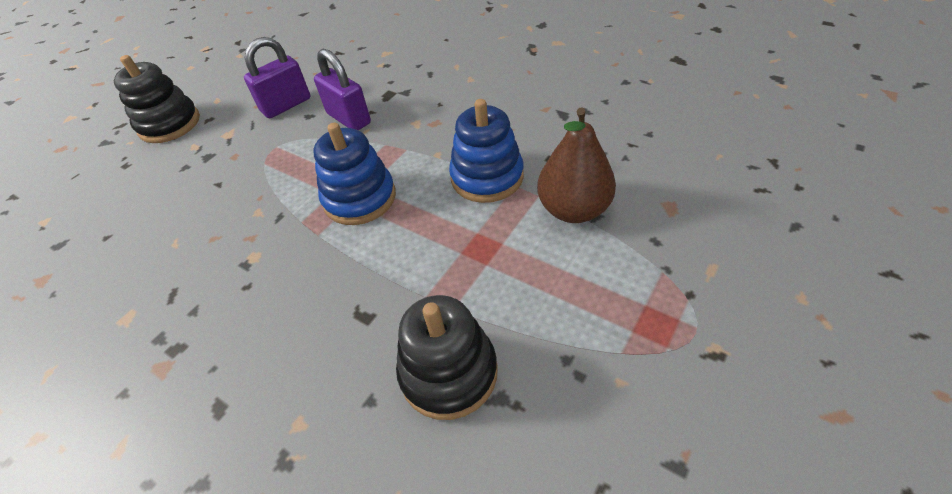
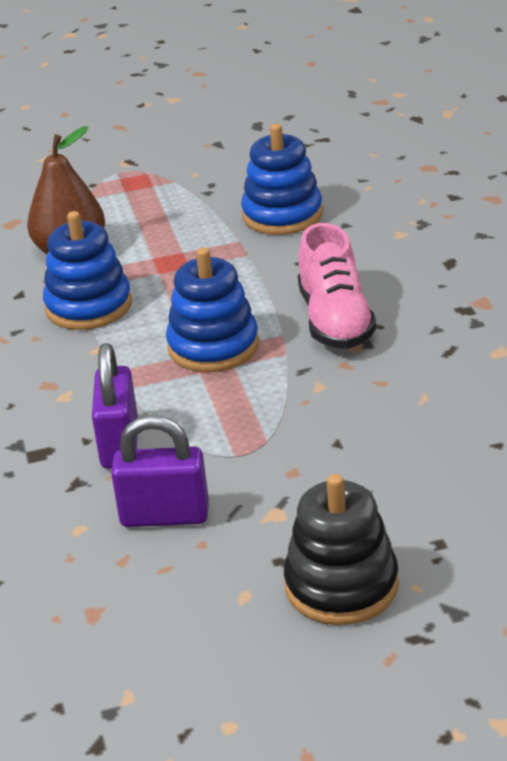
camera: 140 degrees left, 15 degrees down
(285, 270) = (335, 321): none -> pink shoe
(448, 372) = (282, 215): black stacking toy -> blue stacking toy

